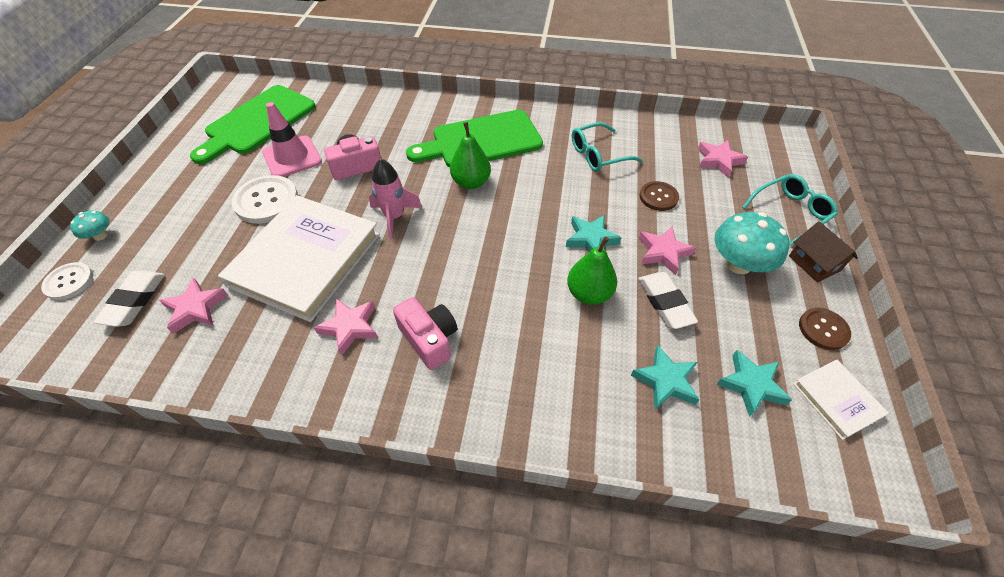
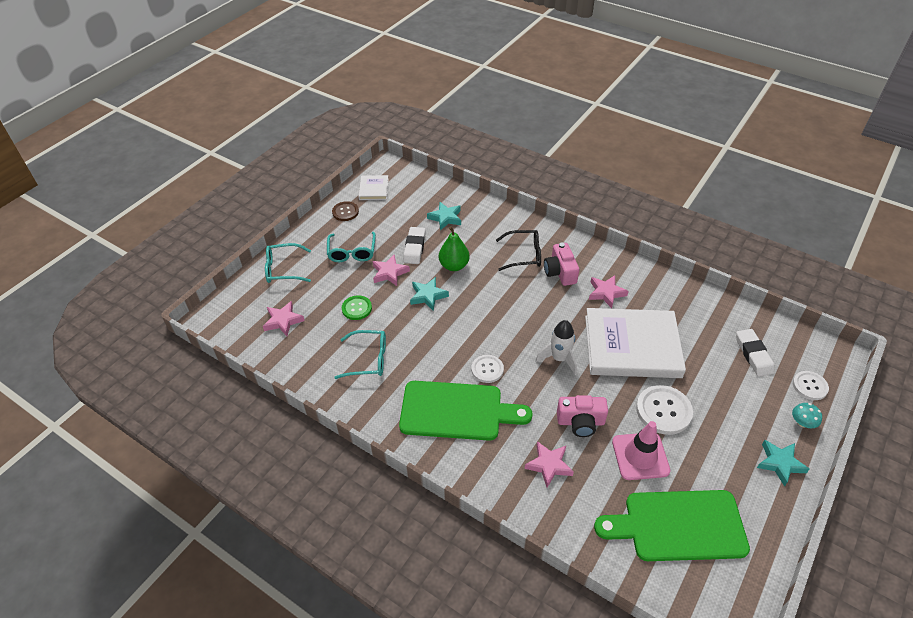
camera: 155 degrees left, 5 degrees down
(134, 301) = (753, 355): white eraser -> white eraser turned 45 degrees counterclockwise
(196, 308) = (708, 336): pink star -> pink star (549, 465)
(257, 122) = (678, 526): green cutting board -> green cutting board turned 150 degrees counterclockwise
(305, 260) = (632, 346): white book -> white book turned 45 degrees clockwise
(394, 217) = (559, 359): pink rocket -> white rocket
(471, 182) = (487, 369): green pear -> white button
(497, 352) = (524, 255): none -> black glasses
(658, 197) = (357, 308): brown button -> green button
(738, 264) = (352, 252): turquoise mushroom -> turquoise glasses
(751, 385) = (406, 205): turquoise star -> turquoise star (780, 463)
(814, 263) = (309, 239): brown house -> none

